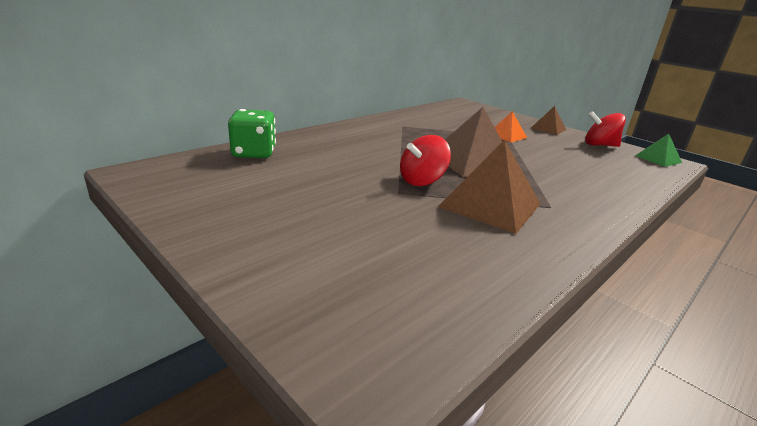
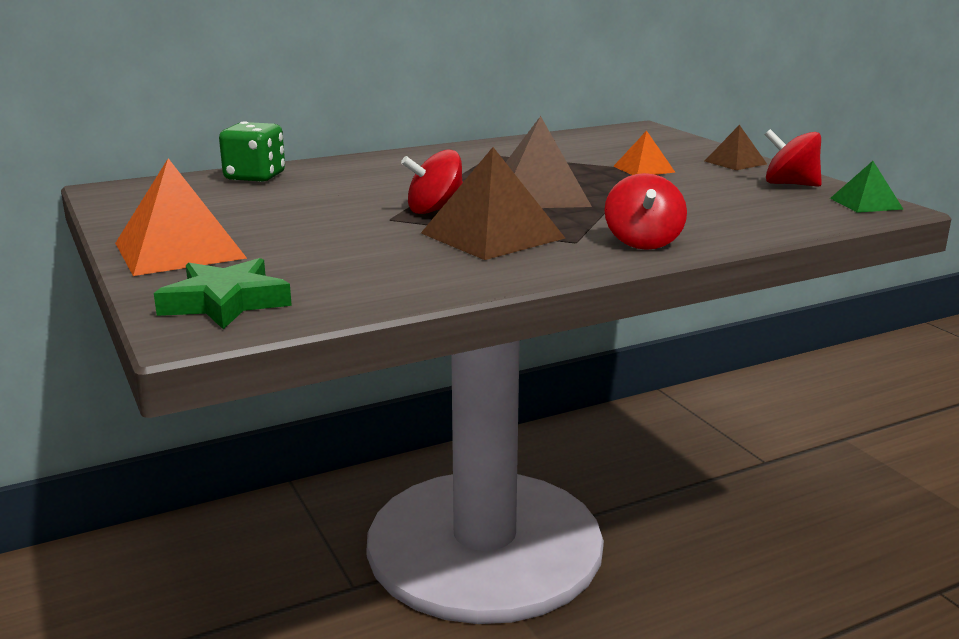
camera: 20 degrees right, 5 degrees down
(256, 248) = (179, 250): none -> orange pyramid
(363, 324) = (225, 302): none -> green star
(592, 203) = (643, 242): none -> red spinning top

